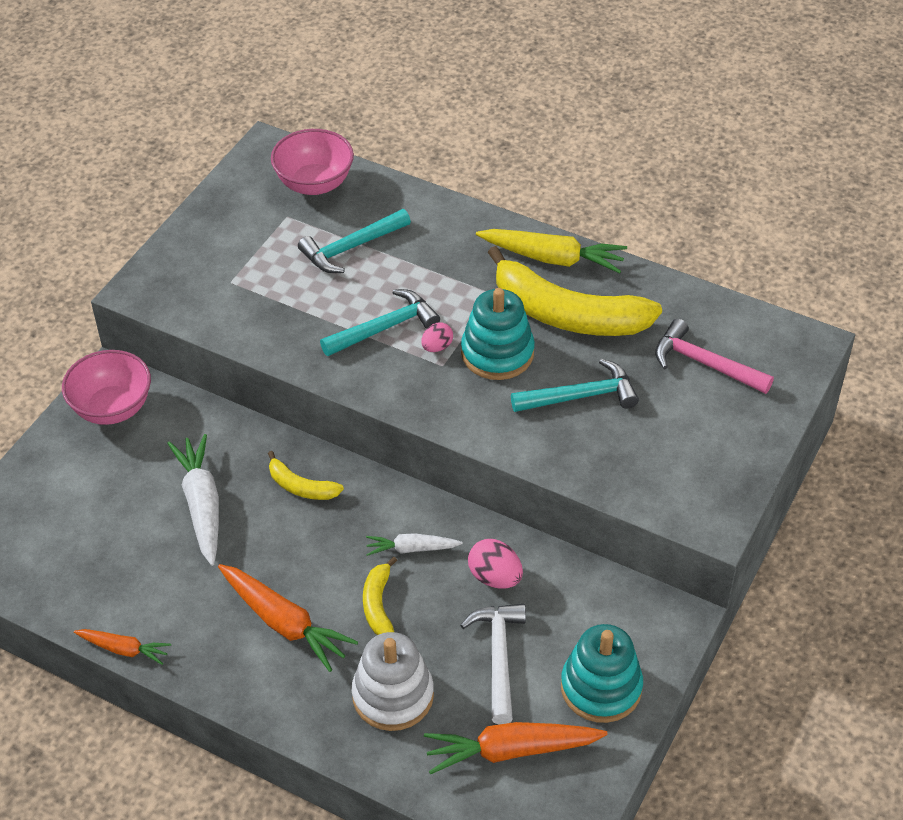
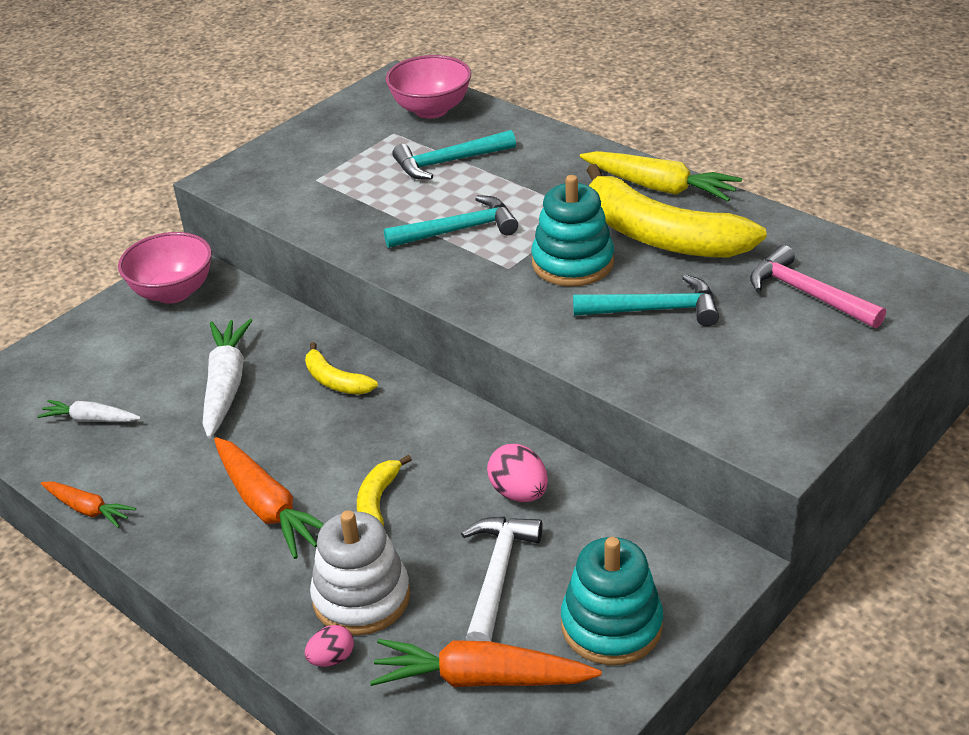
camera: 15 degrees right, 10 degrees down
(411, 549) = (434, 453): white carrot -> white carrot (91, 419)
(437, 347) = (508, 251): pink egg -> pink egg (332, 658)

